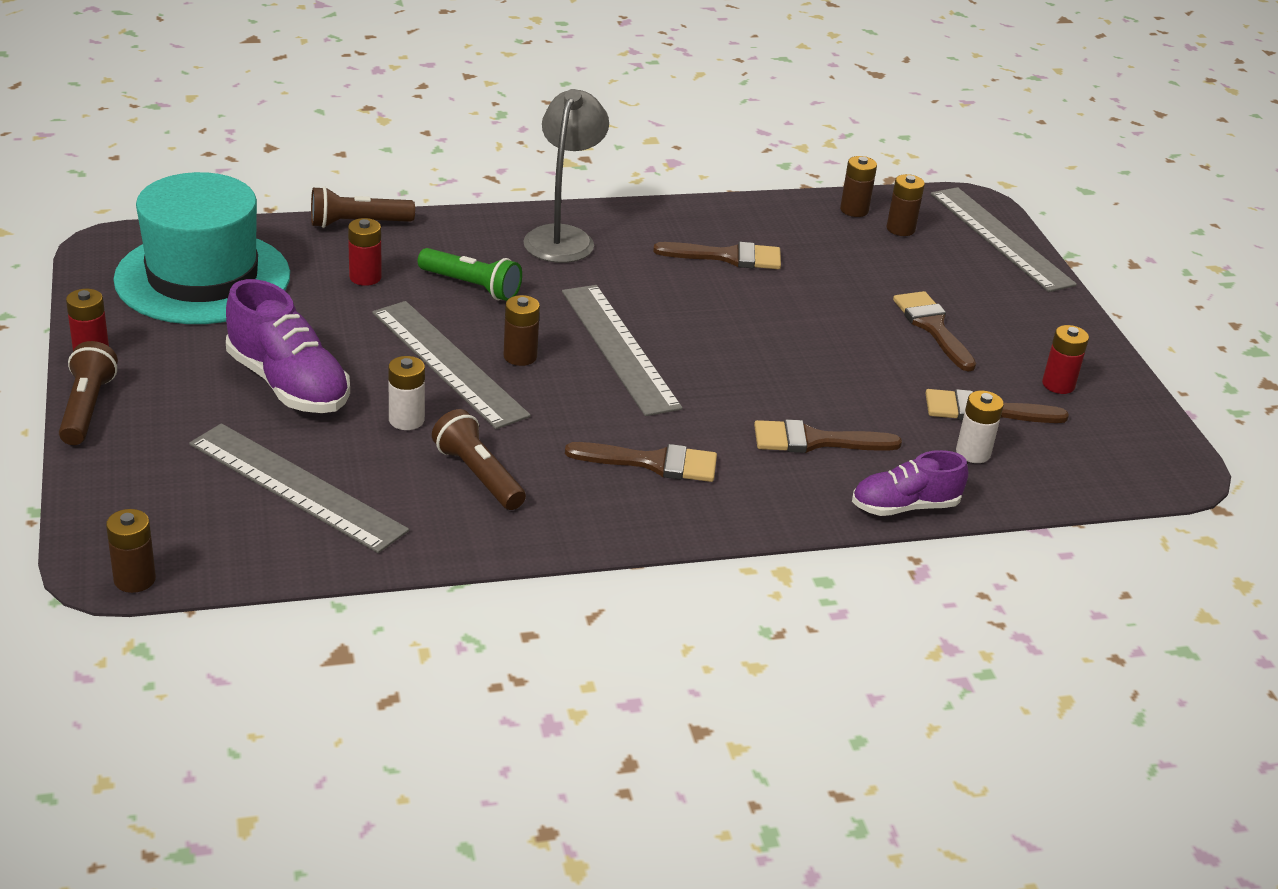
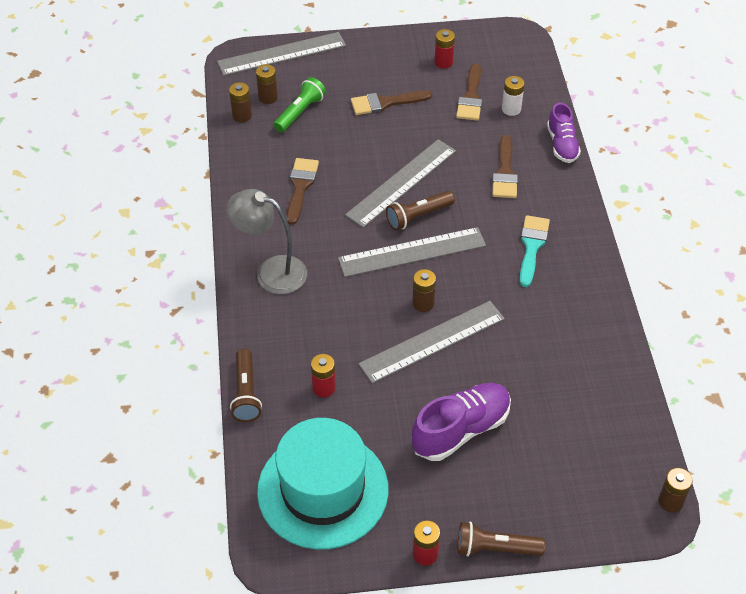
camera: 80 degrees left, 15 degrees up
(297, 486) = (571, 421): grey ruler -> grey ruler (401, 182)
(406, 420) = (497, 365): white battery -> none
(471, 286) = (336, 326): green flashlight -> green flashlight (300, 112)
(478, 475) = (551, 329): brown flashlight -> brown flashlight (418, 216)
(653, 463) = (532, 246): brown brush -> turquoise brush

